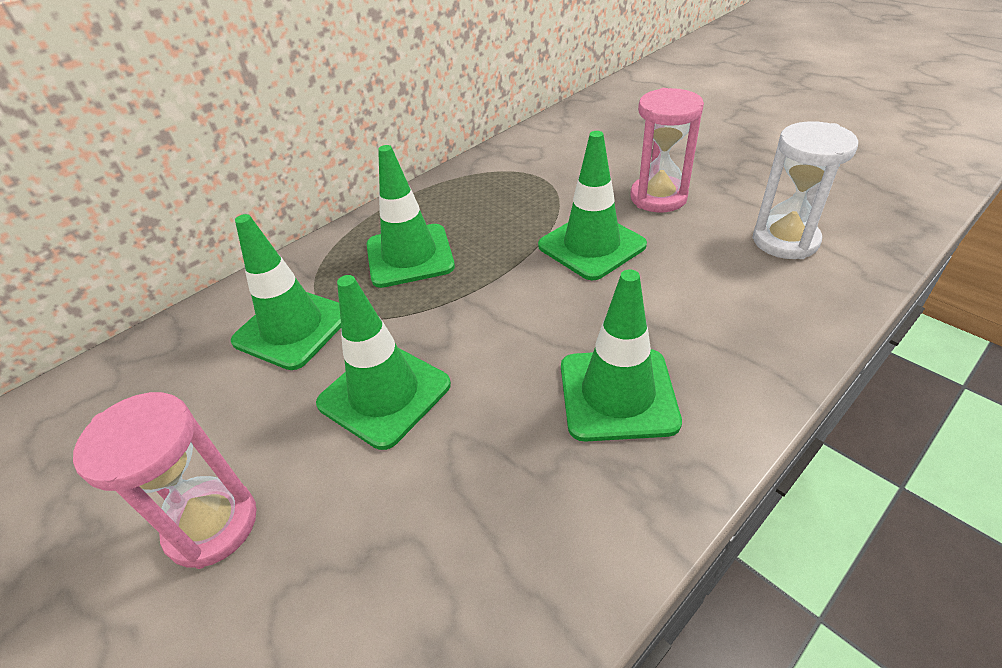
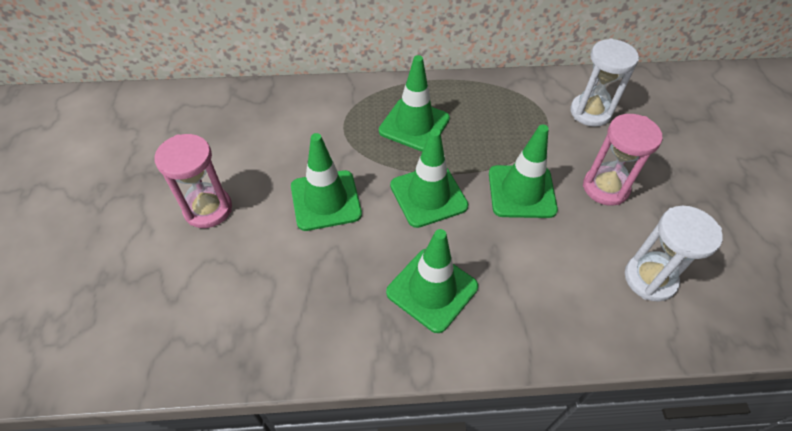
camera: 35 degrees right, 10 degrees up
(292, 328) = (318, 130): green traffic cone -> green traffic cone (428, 195)
(571, 151) = (590, 112): none -> white hourglass

